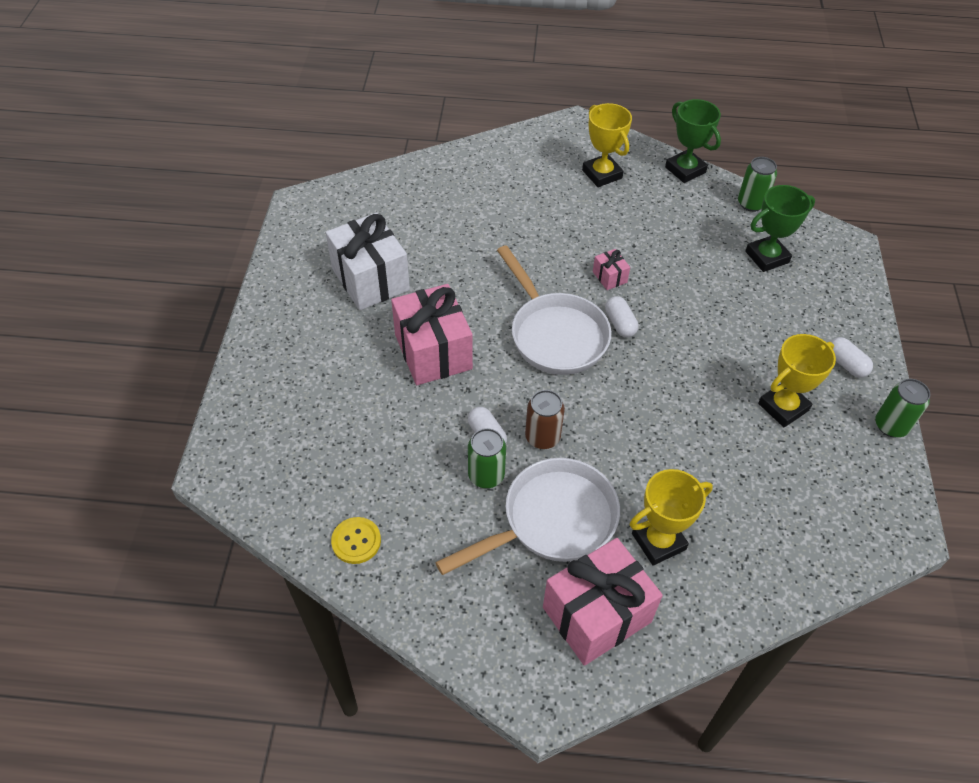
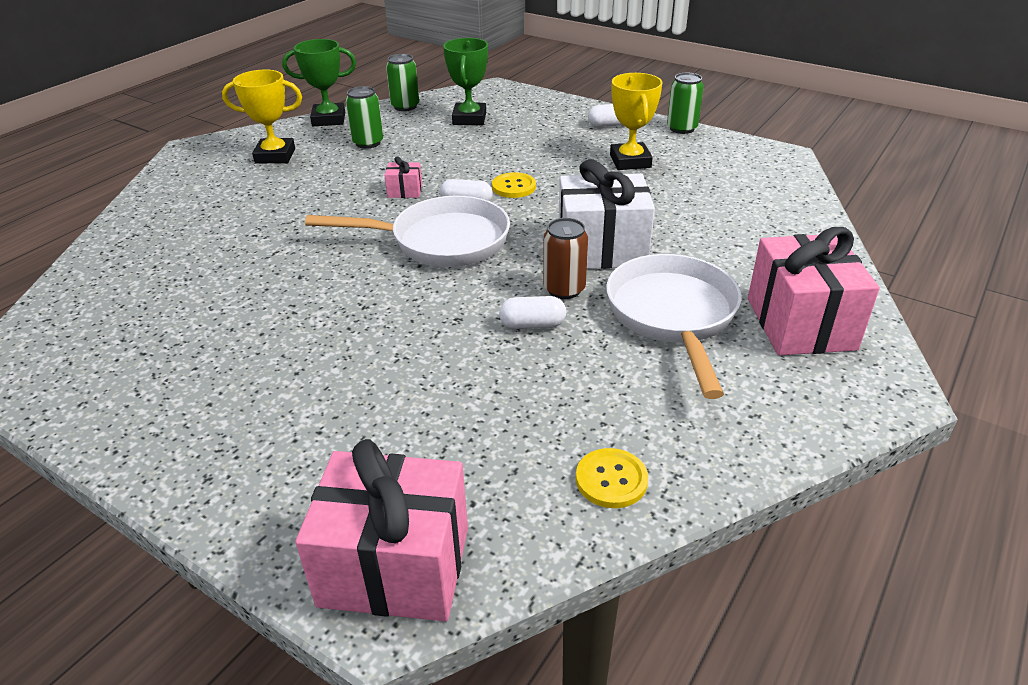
camera: 60 degrees left, 15 degrees down
(370, 279) = (214, 342): white gift -> white gift (602, 249)
(433, 352) = (380, 327): pink gift -> pink gift (395, 566)
(486, 475) = (585, 342): green can -> green can (368, 143)
(658, 541) = (733, 262): yellow trophy -> none
(669, 342) = (514, 187): none -> yellow button

